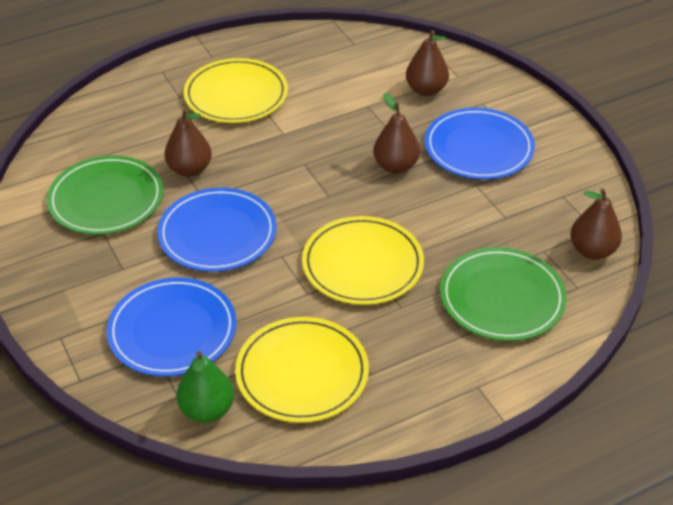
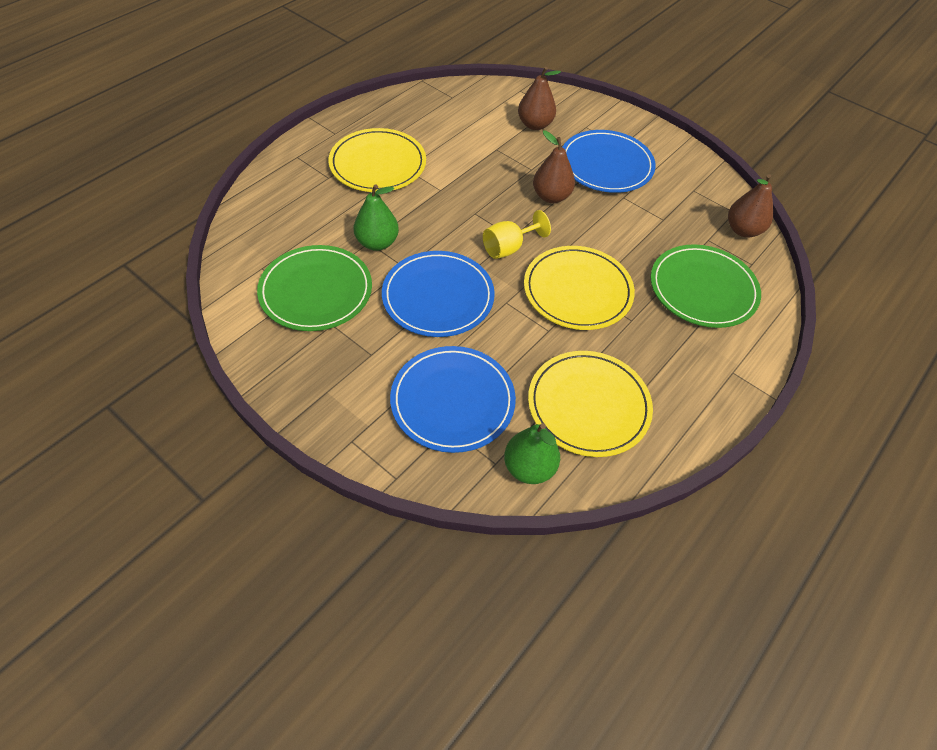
camera: 25 degrees left, 10 degrees up
(189, 169) = (377, 243): brown pear -> green pear
(317, 205) = (509, 248): none -> yellow goblet

